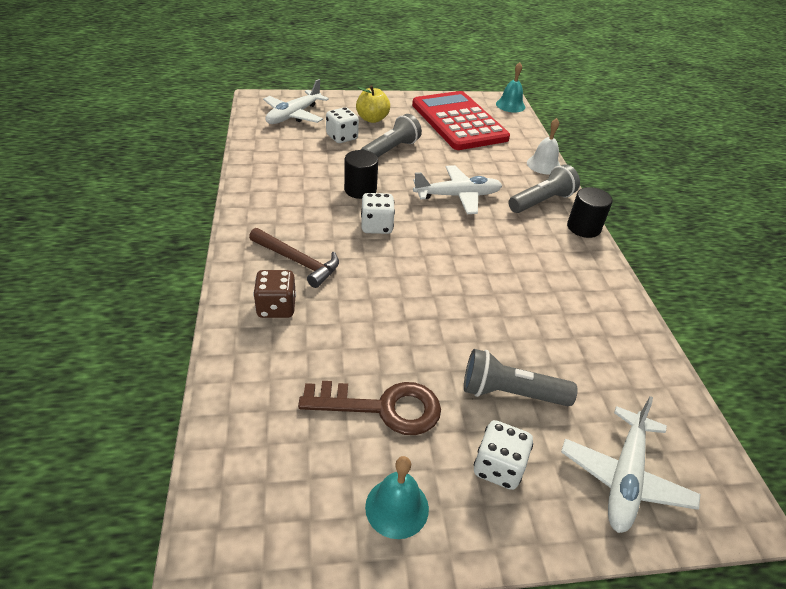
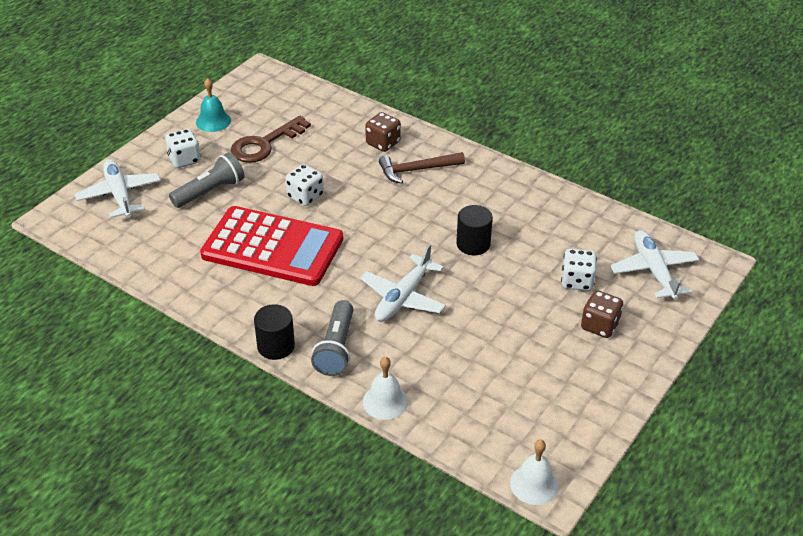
camera: 135 degrees right, 0 degrees up
(372, 119) = (599, 325): yellow apple -> brown dice
(376, 226) = (414, 226): white dice -> white dice (305, 196)
(390, 150) = (521, 301): grey flashlight -> none
(459, 121) = (534, 397): red calculator -> red calculator (272, 247)
(510, 105) = (534, 484): turquoise bell -> white bell

